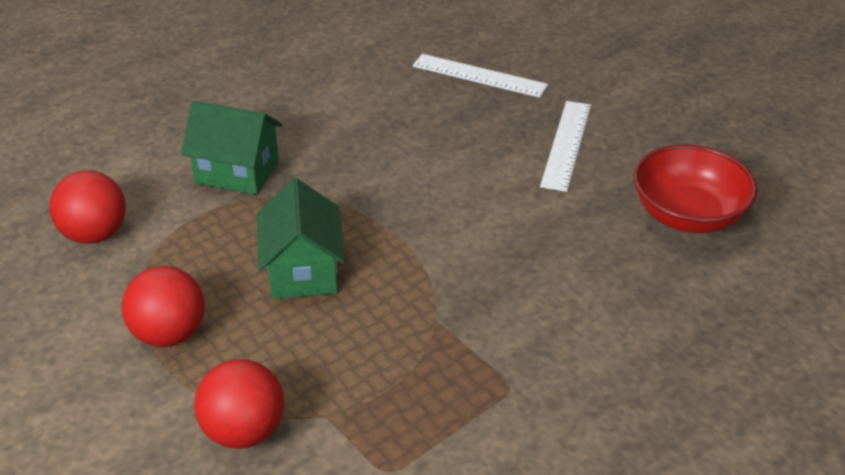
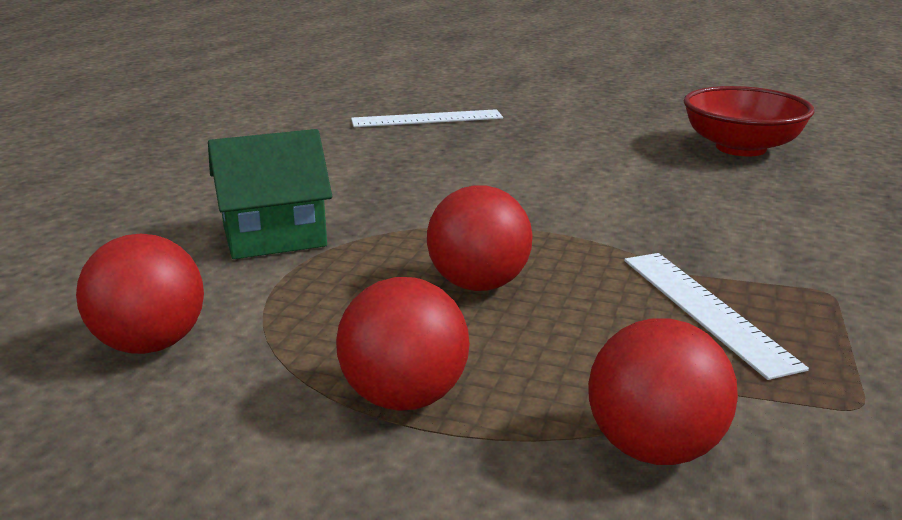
camera: 35 degrees left, 15 degrees down
(303, 270) = (478, 284): green house -> red ball
(566, 144) = (574, 136): white ruler -> white ruler (705, 310)

